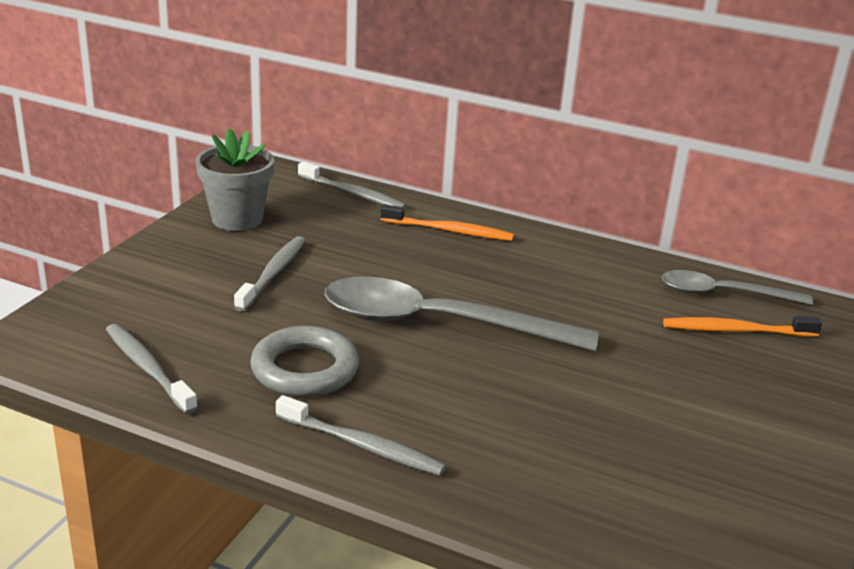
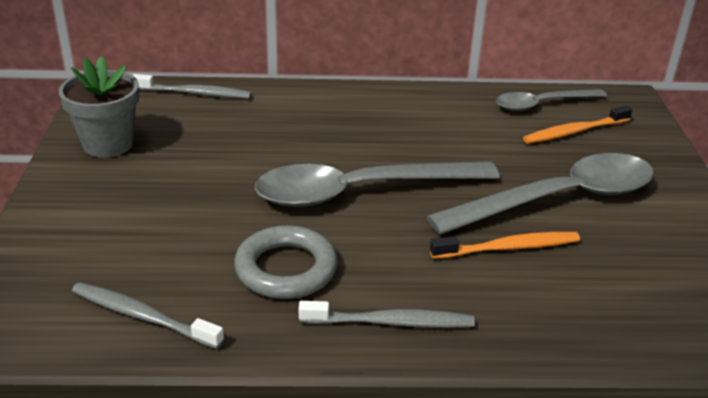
camera: 25 degrees left, 5 degrees up
(273, 274) = (184, 187): grey toothbrush -> none
(449, 231) = (302, 106): orange toothbrush -> orange toothbrush (508, 248)
(649, 391) = (558, 199): none -> grey spoon

